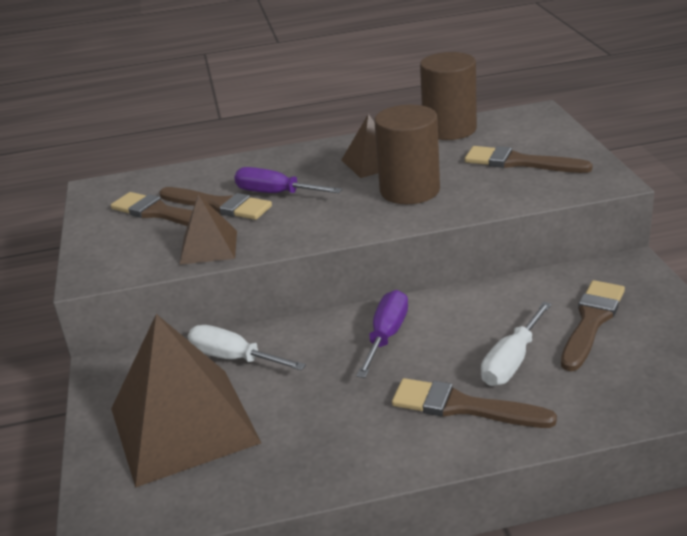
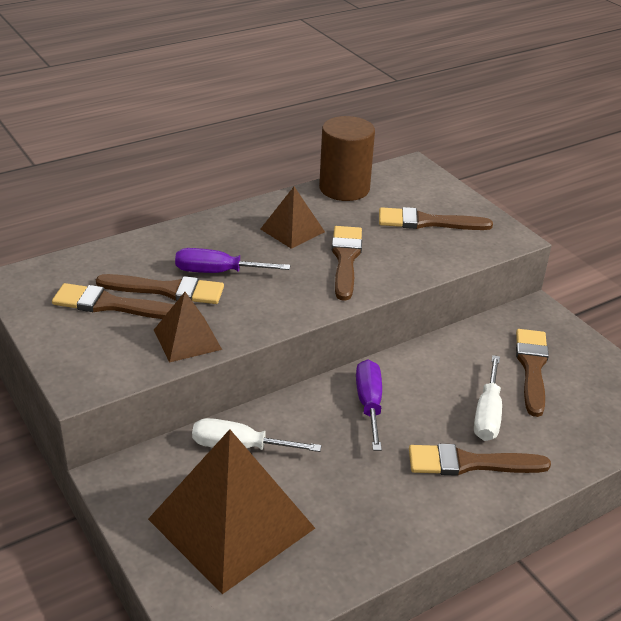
camera: 25 degrees left, 5 degrees up
(409, 190) = (346, 259): brown cylinder -> brown brush

